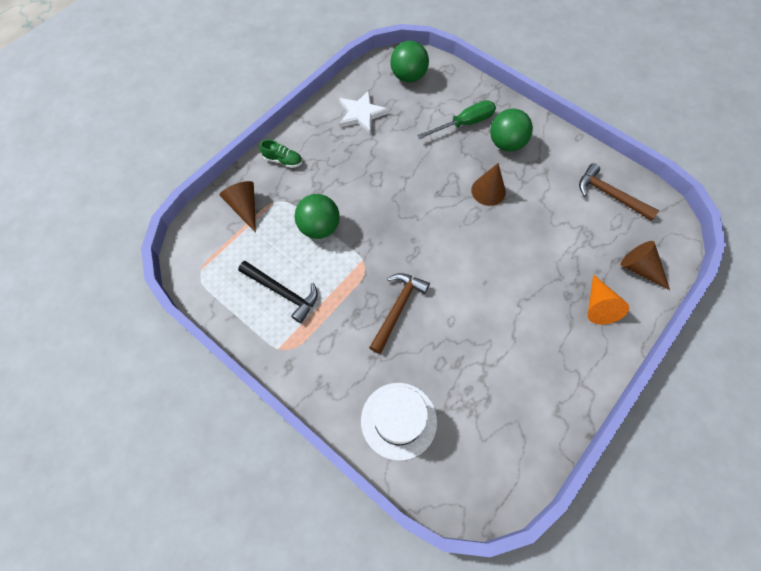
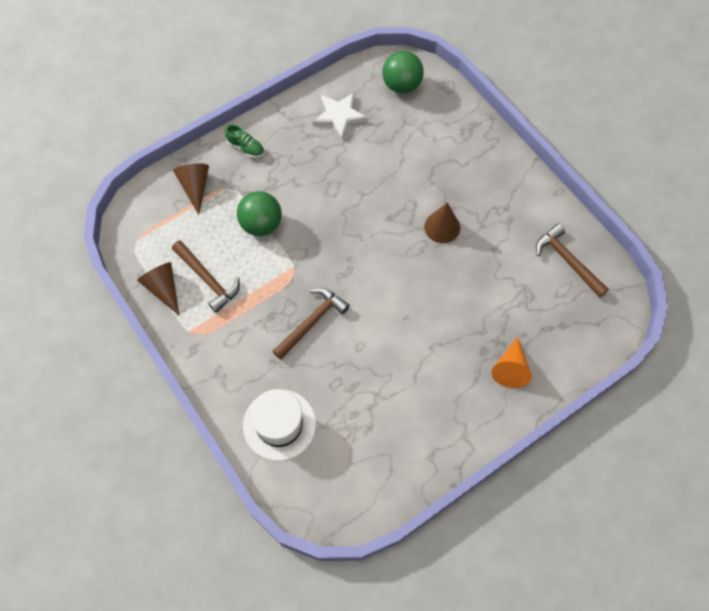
camera: 15 degrees right, 0 degrees up
(282, 292) = (208, 279): black hammer -> brown hammer
(464, 123) = (443, 150): green screwdriver -> none
(506, 143) = (479, 181): green ball -> none
(640, 269) = (567, 343): brown cone -> brown cone (163, 288)

